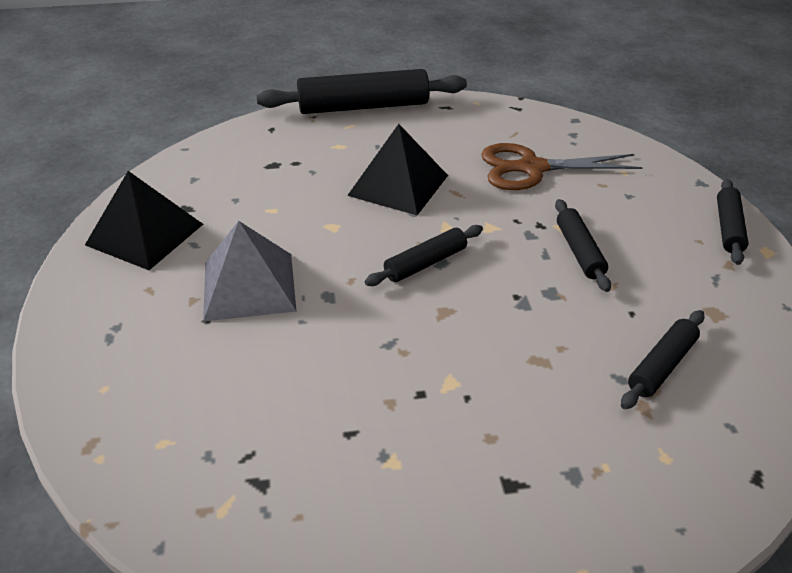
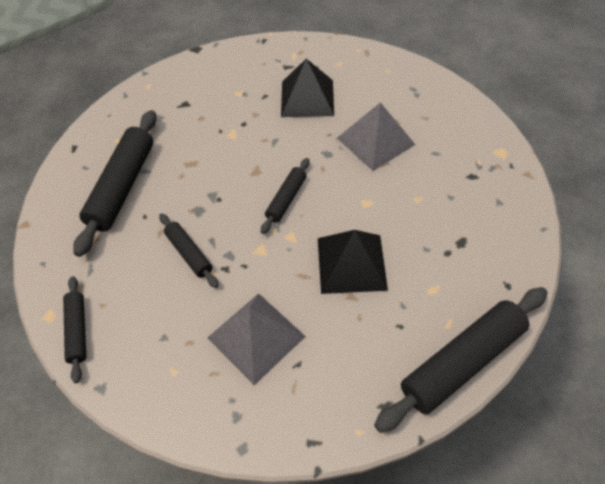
camera: 155 degrees right, 15 degrees up
(144, 234) = (472, 147): black pyramid -> black pyramid (307, 98)
(532, 168) = (256, 337): brown scissors -> grey pyramid
(662, 366) = (123, 187): black rolling pin -> black rolling pin, size x1.86

